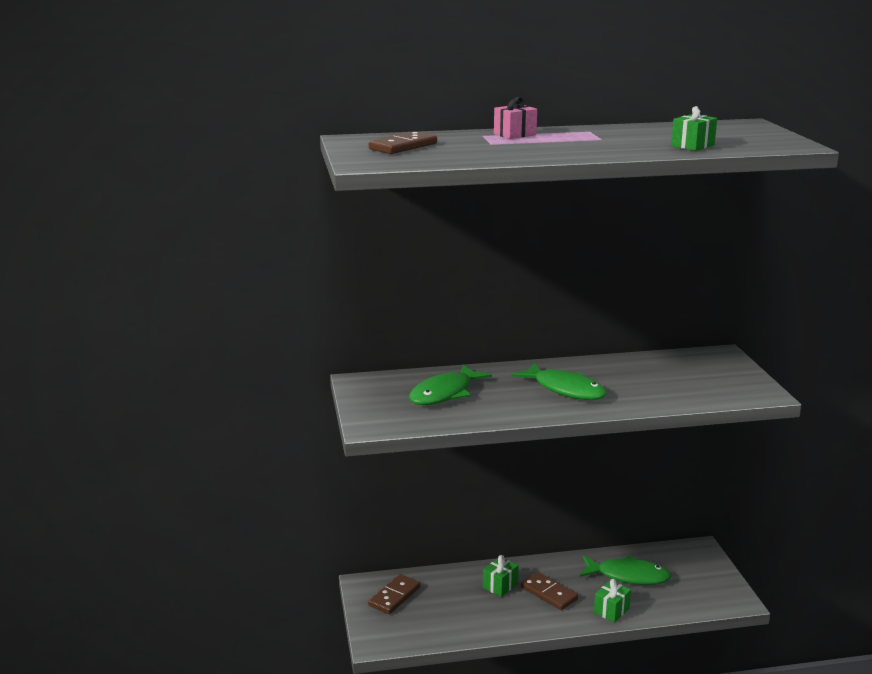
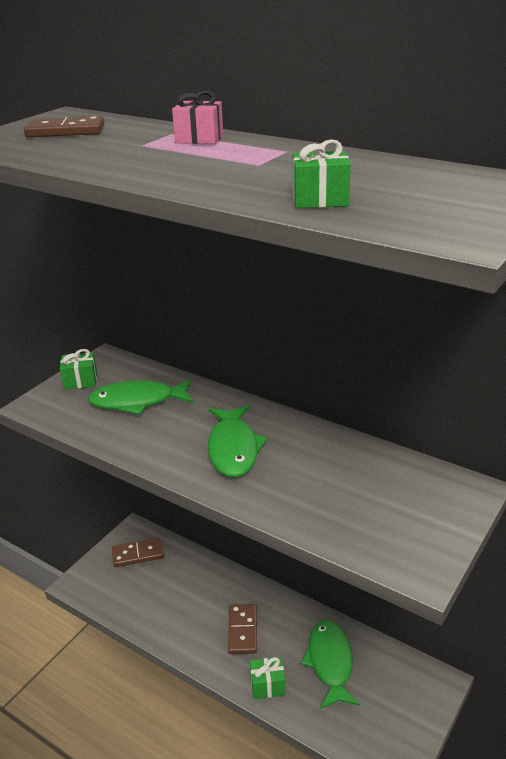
camera: 45 degrees right, 10 degrees up
(500, 585) = (217, 596): green gift -> green gift (80, 381)
(628, 576) = (330, 662): green fish -> green fish turned 150 degrees counterclockwise

